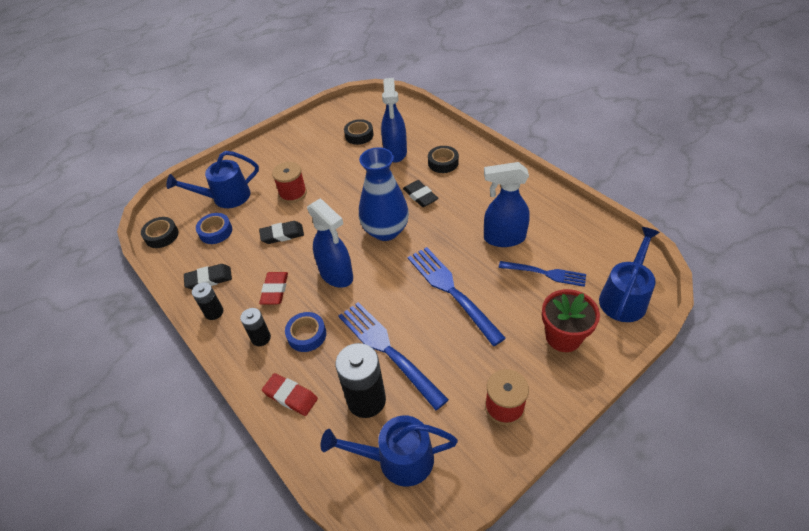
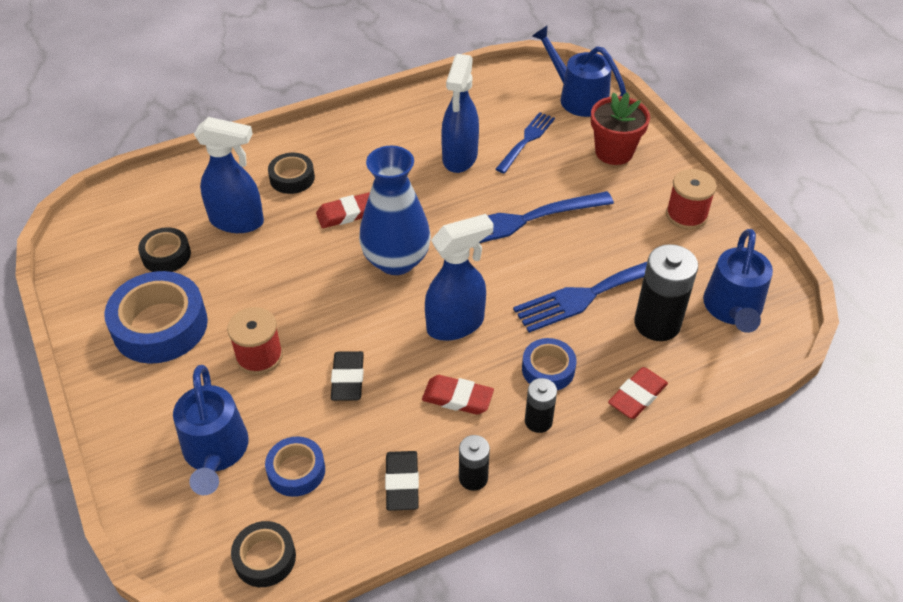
camera: 80 degrees left, 0 degrees up
(307, 150) = (160, 326): none -> blue tape
(420, 196) = (346, 214): black eraser -> red eraser

